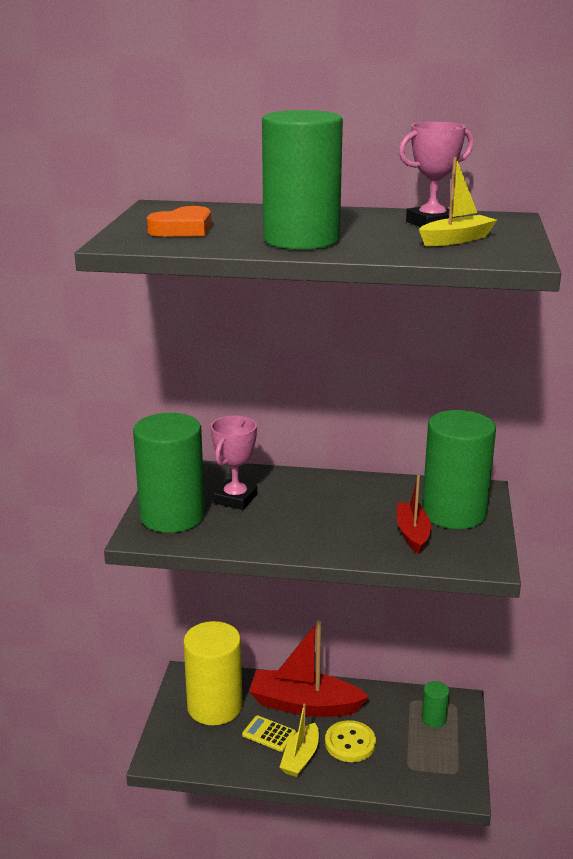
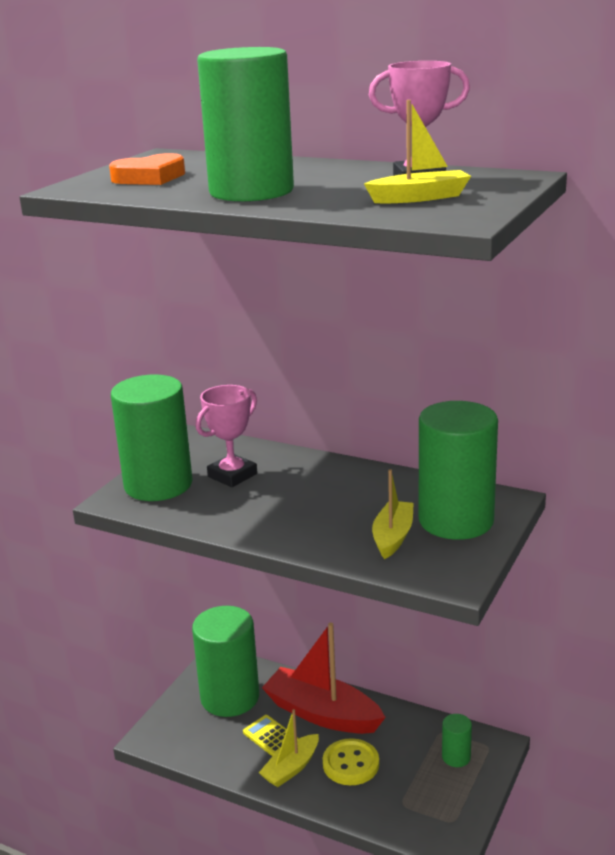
camera: 20 degrees right, 0 degrees up
(214, 706) = (230, 697): yellow cylinder -> green cylinder
(412, 534) = (393, 537): red boat -> yellow boat

